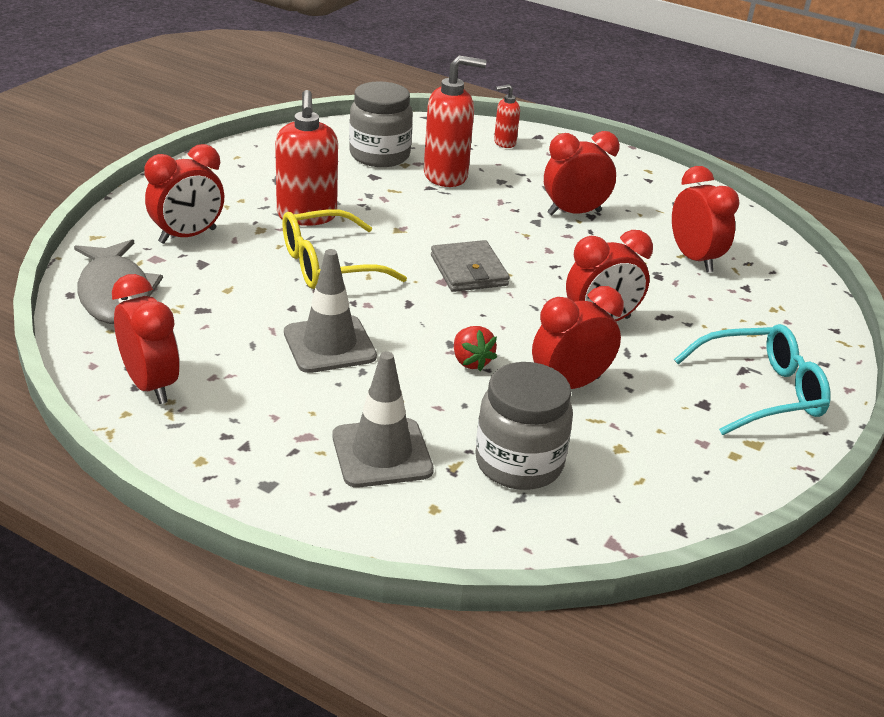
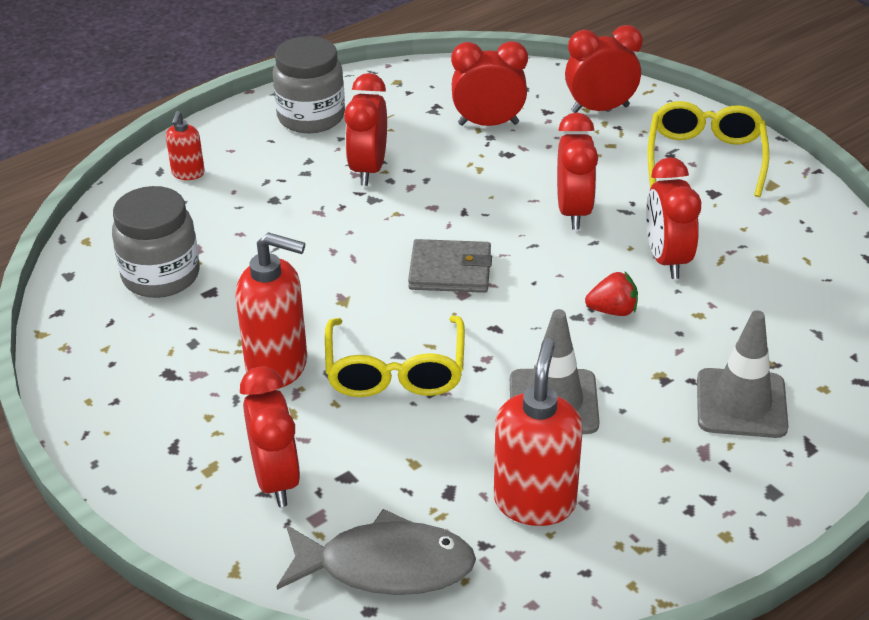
camera: 65 degrees left, 5 degrees up
(150, 385) = (586, 557): red clock -> red clock (600, 109)
(446, 176) = (241, 236): red soap dispenser -> red soap dispenser (534, 502)
(519, 463) = (772, 321): grey jar -> grey jar (311, 117)
(761, 392) = (705, 157): turquoise glasses -> yellow glasses

